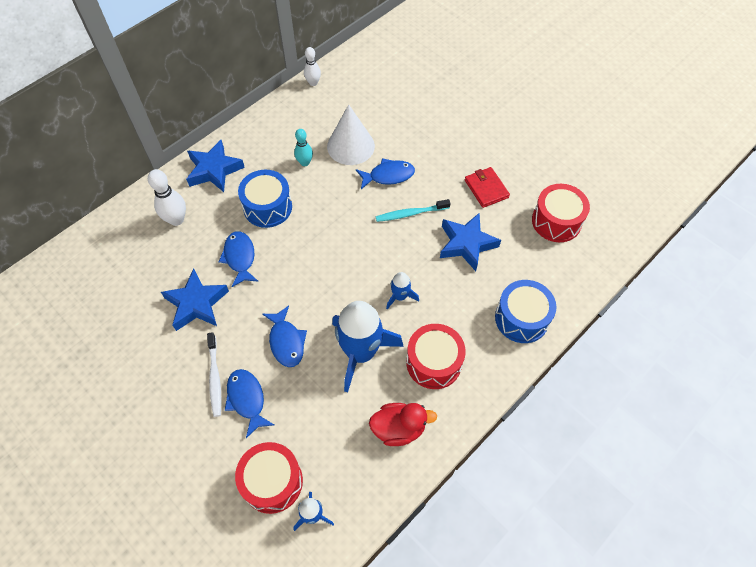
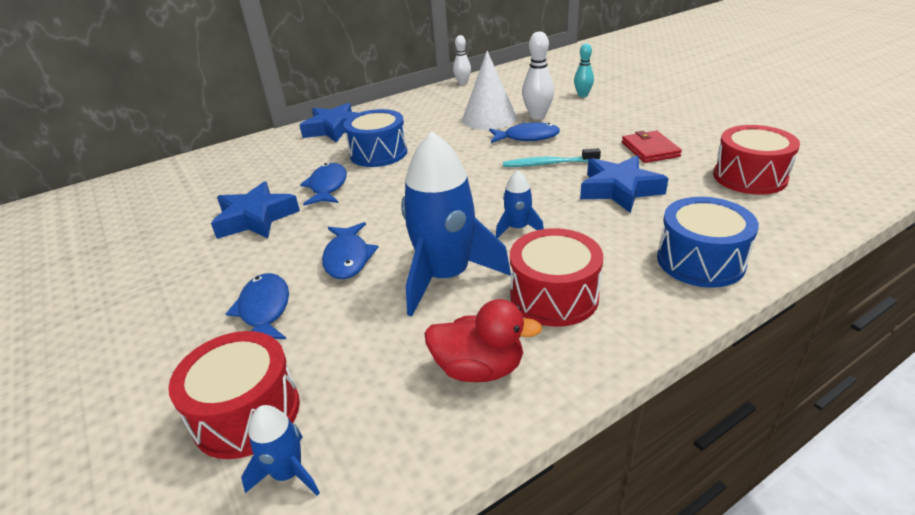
camera: 15 degrees right, 25 degrees down
(176, 220) = (275, 158): white bowling pin -> white bowling pin (537, 116)
(215, 377) = (236, 284): white toothbrush -> none
(305, 162) = (434, 127): turquoise bowling pin -> turquoise bowling pin (583, 95)

